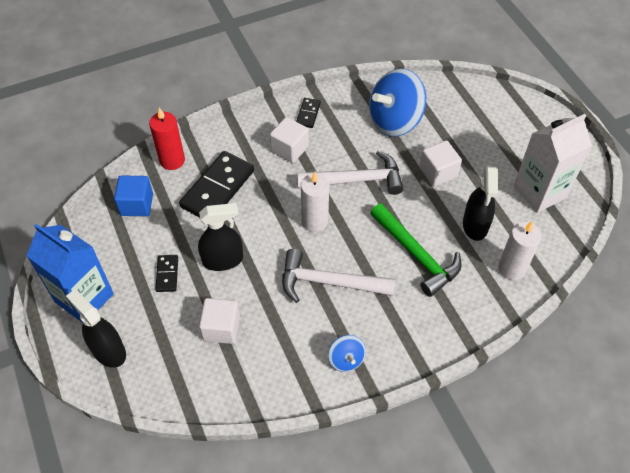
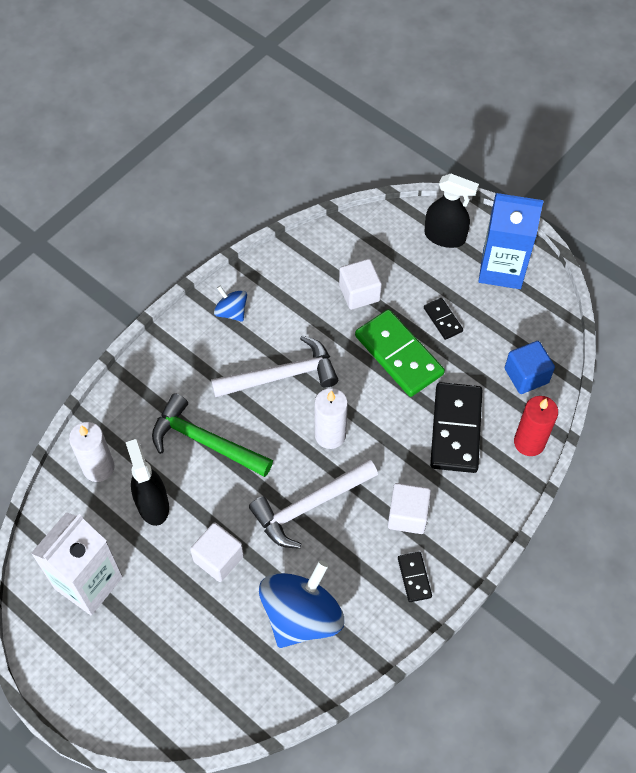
camera: 155 degrees right, 5 degrees up
(223, 260) = (399, 355): black spray bottle -> green domino

